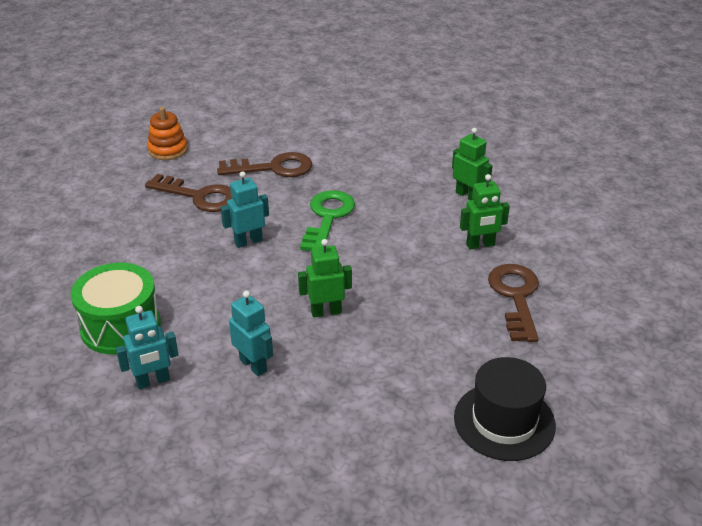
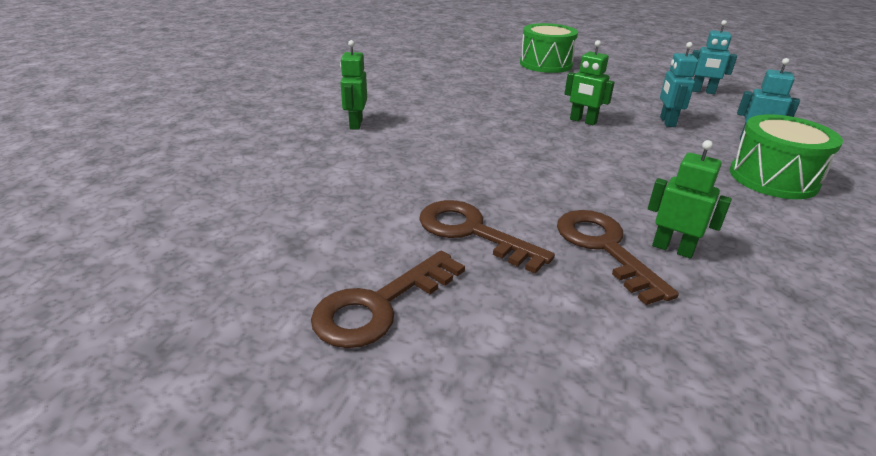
camera: 135 degrees left, 5 degrees down
(168, 150) = (589, 353): orange stacking toy -> none
(248, 241) = (593, 181): turquoise robot -> turquoise robot (702, 91)
(327, 217) = (493, 163): green key -> none
(480, 245) = (416, 103): green robot -> green robot (672, 249)
(504, 421) = (545, 64): black hat -> green drum
(516, 297) = (451, 82): brown key -> brown key (380, 305)

